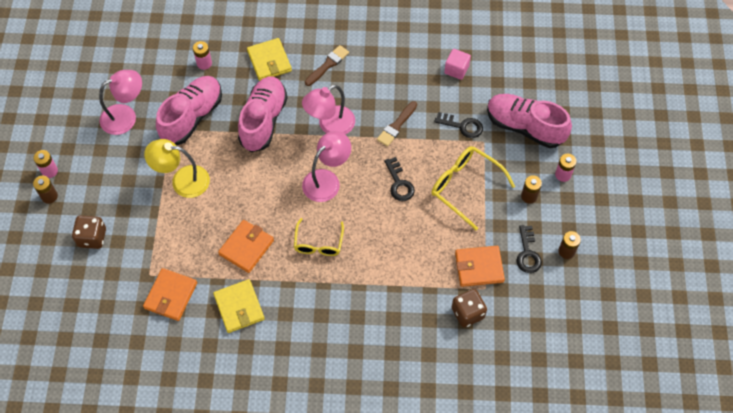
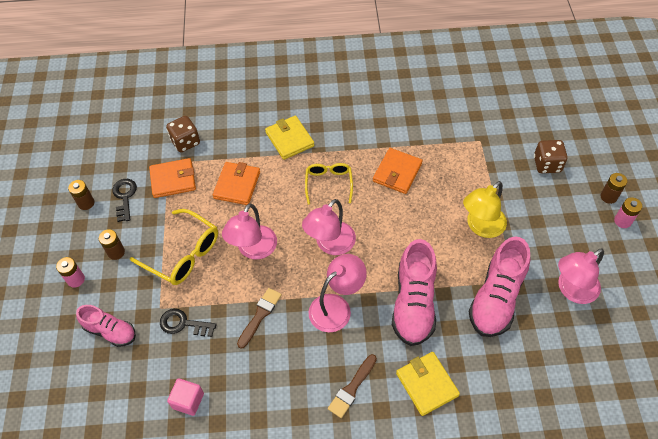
camera: 175 degrees right, 5 degrees down
(170, 295) = (454, 127): orange wallet -> orange wallet (237, 185)
(182, 180) = (481, 227): yellow lamp -> yellow lamp turned 135 degrees clockwise
(204, 63) = (507, 371): pink battery -> none
(239, 307) = (390, 125): yellow wallet -> yellow wallet (289, 139)
(399, 183) = (253, 250): black key -> pink lamp
(525, 127) = (110, 331): pink shoe -> pink shoe, size x0.60

